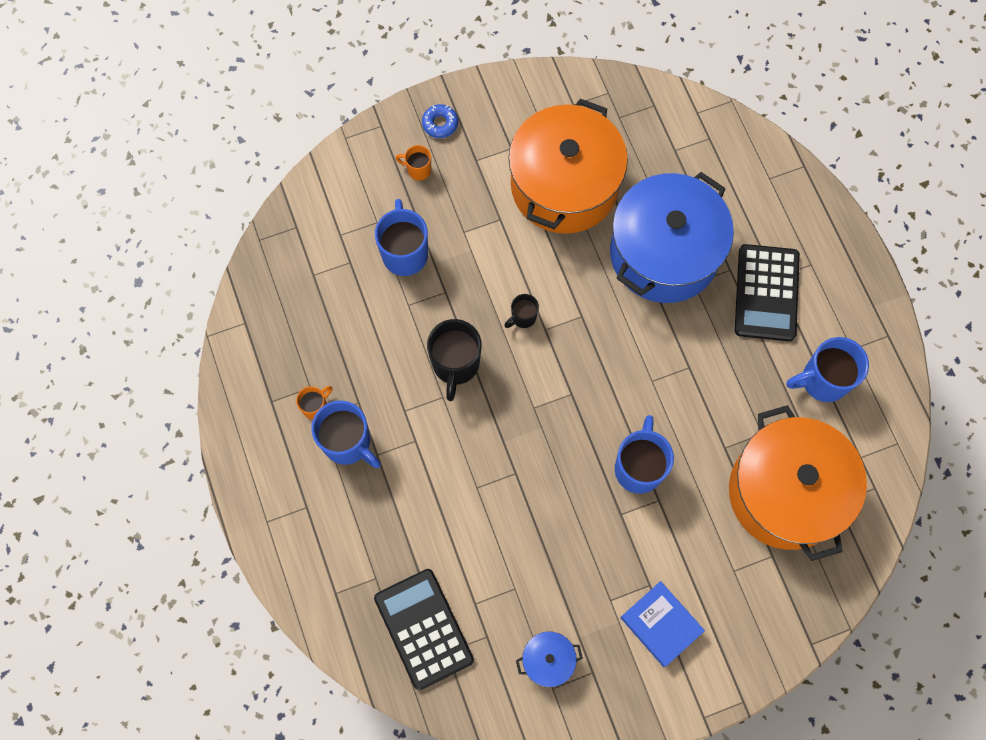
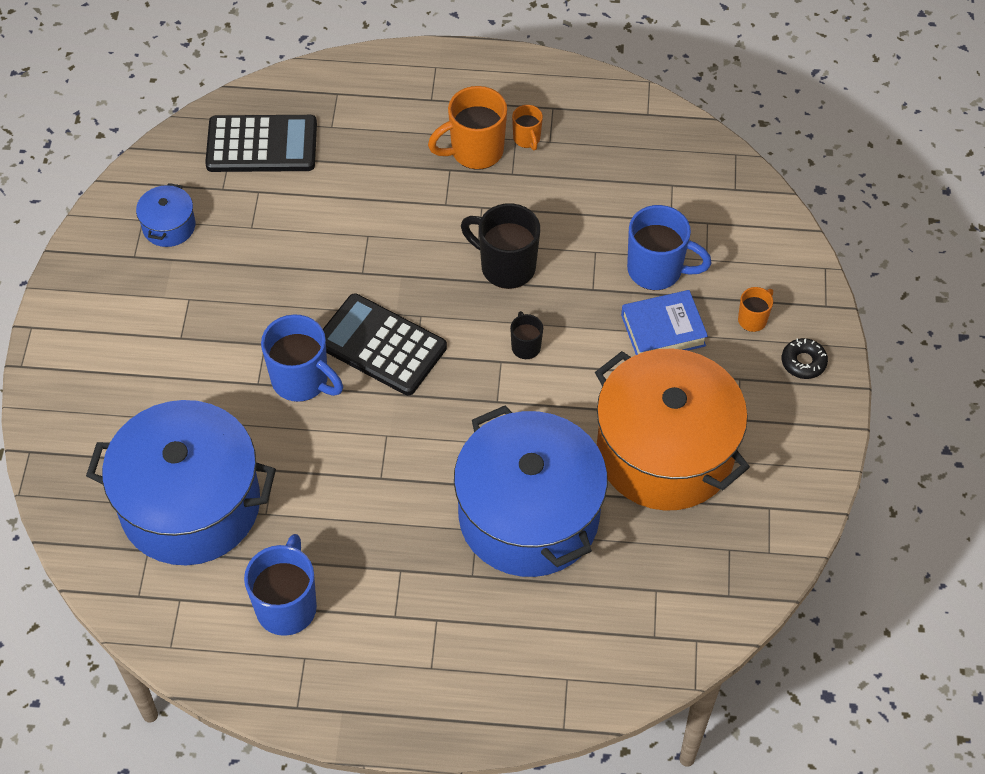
camera: 115 degrees right, 15 degrees down
(348, 443) = (475, 151): blue mug -> orange mug
(440, 124) = (803, 362): blue donut -> black donut
(661, 624) = (138, 330): blue book -> blue book (663, 330)
(766, 293) = (422, 600): black calculator -> black calculator (381, 345)
(785, 492) = (190, 505): orange pot -> blue pot

